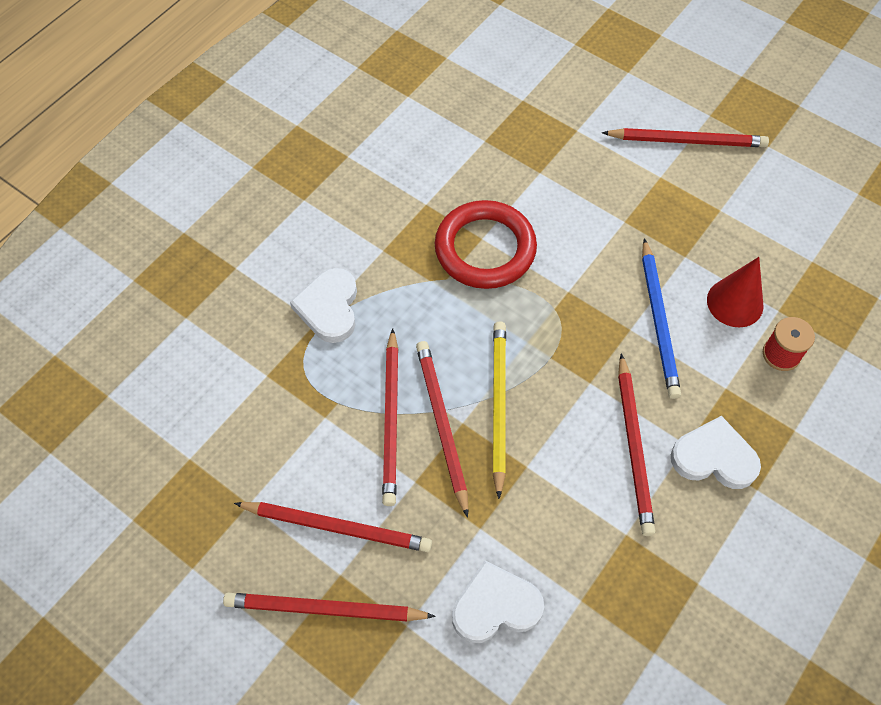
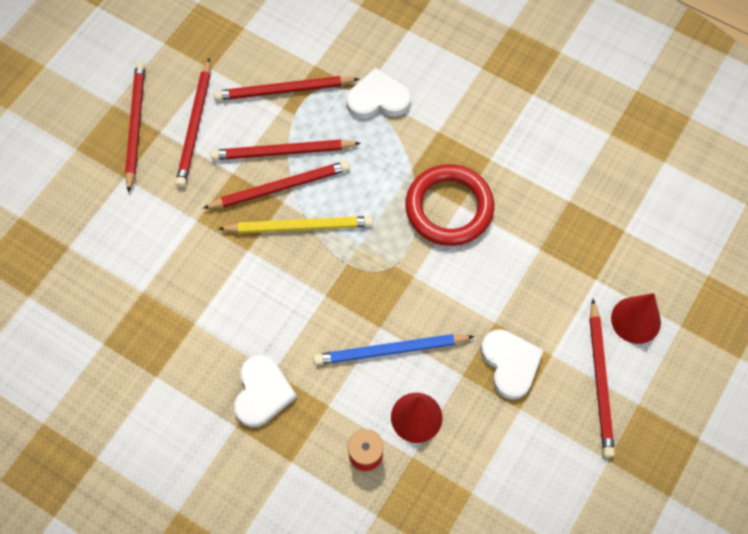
camera: 85 degrees right, 5 degrees up
(495, 606) = (138, 233): white heart -> white heart (510, 364)
(622, 104) = (636, 320): none -> red cone
(634, 447) = (268, 329): red pencil -> red pencil (283, 90)

